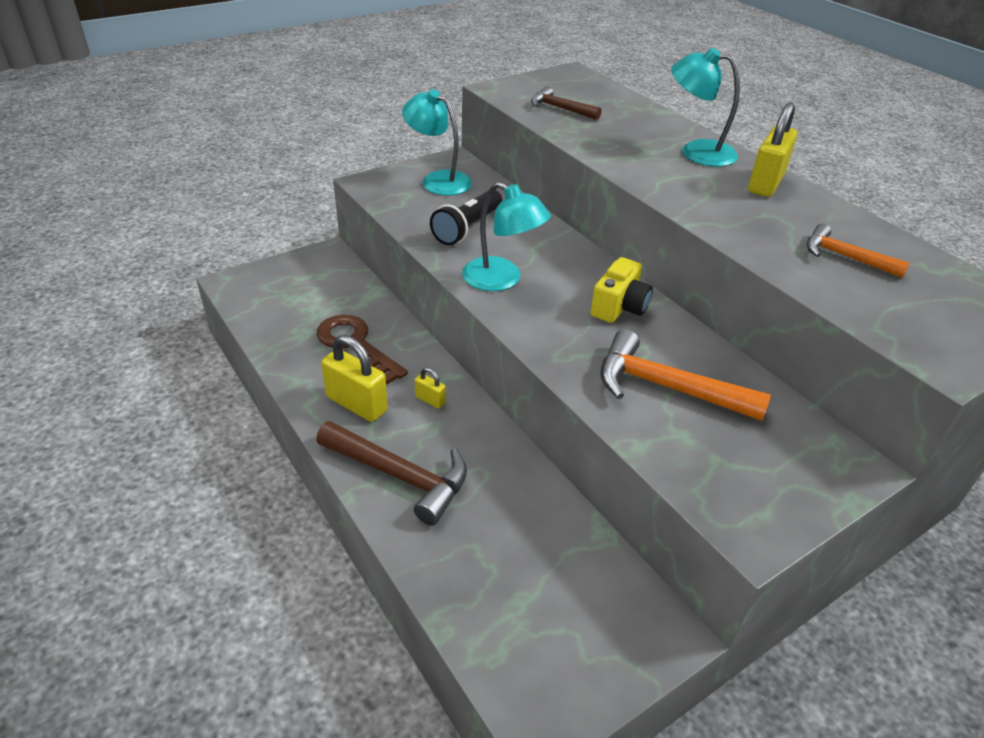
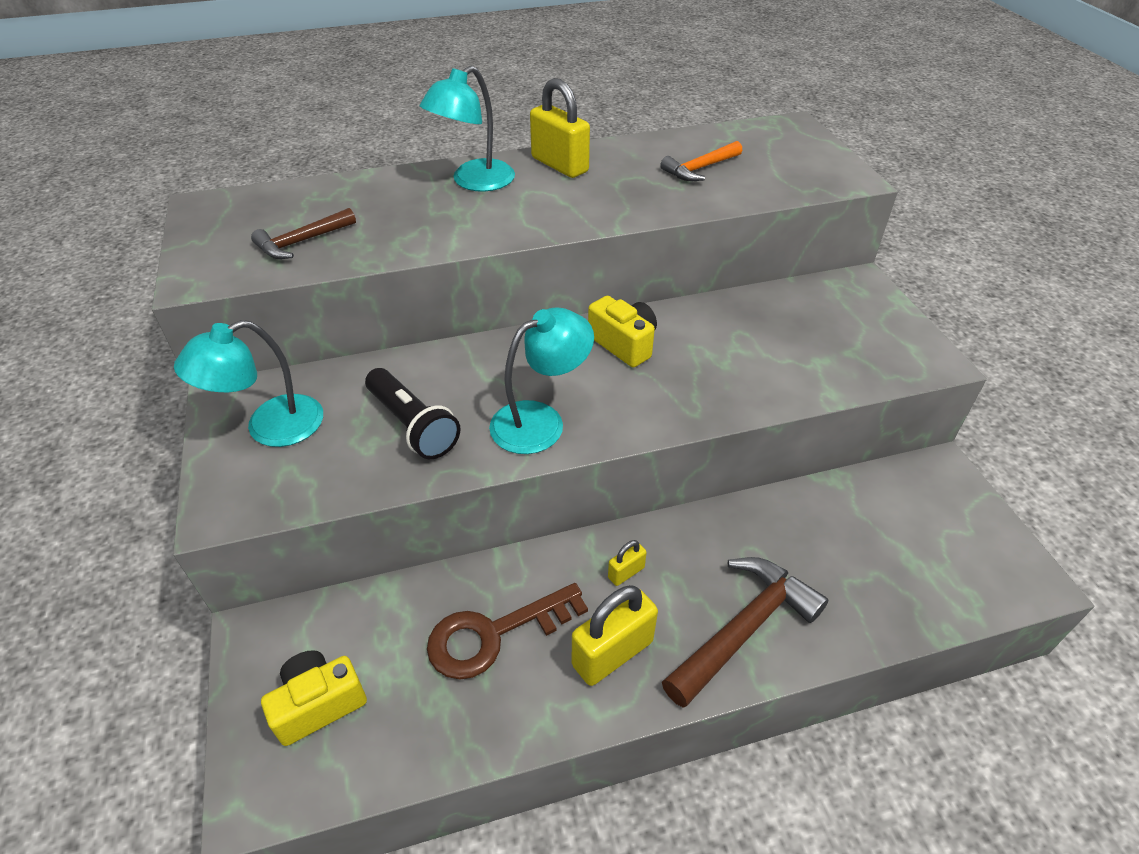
camera: 70 degrees left, 5 degrees up
(290, 288) = (319, 704): none -> yellow camera
(666, 387) = (755, 351): orange hammer -> none

